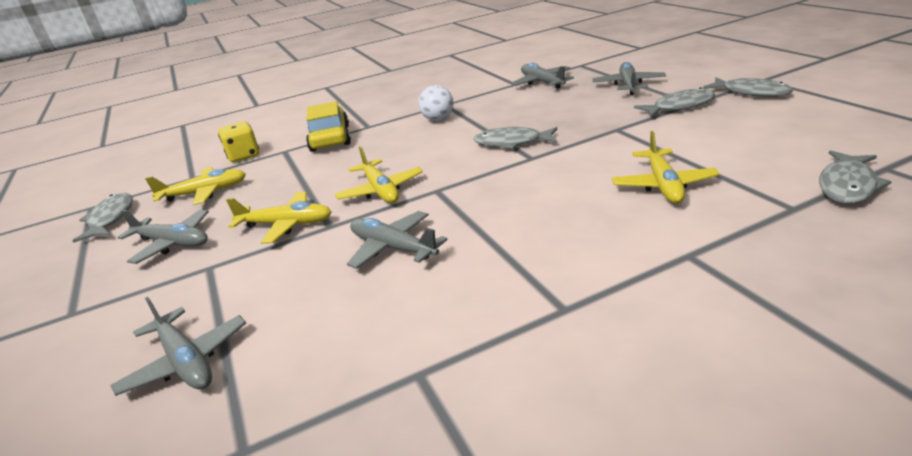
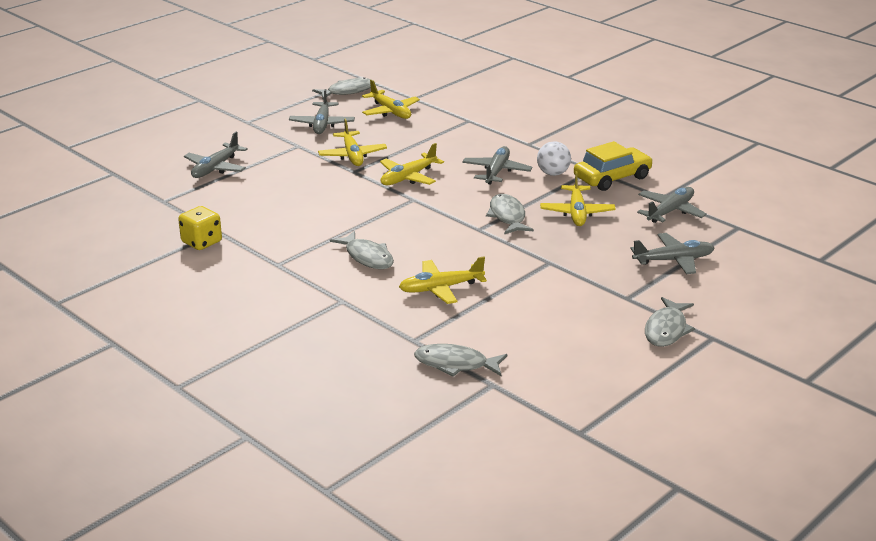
camera: 65 degrees right, 0 degrees up
(244, 156) = (455, 106): yellow dice -> yellow dice (201, 242)
(330, 138) = (498, 133): yellow car -> yellow car (612, 177)
(393, 248) = (331, 199): grey plane -> grey plane (496, 172)
(523, 114) = (577, 213): none -> yellow plane
(679, 106) = (615, 291): grey fish -> grey fish (367, 257)

